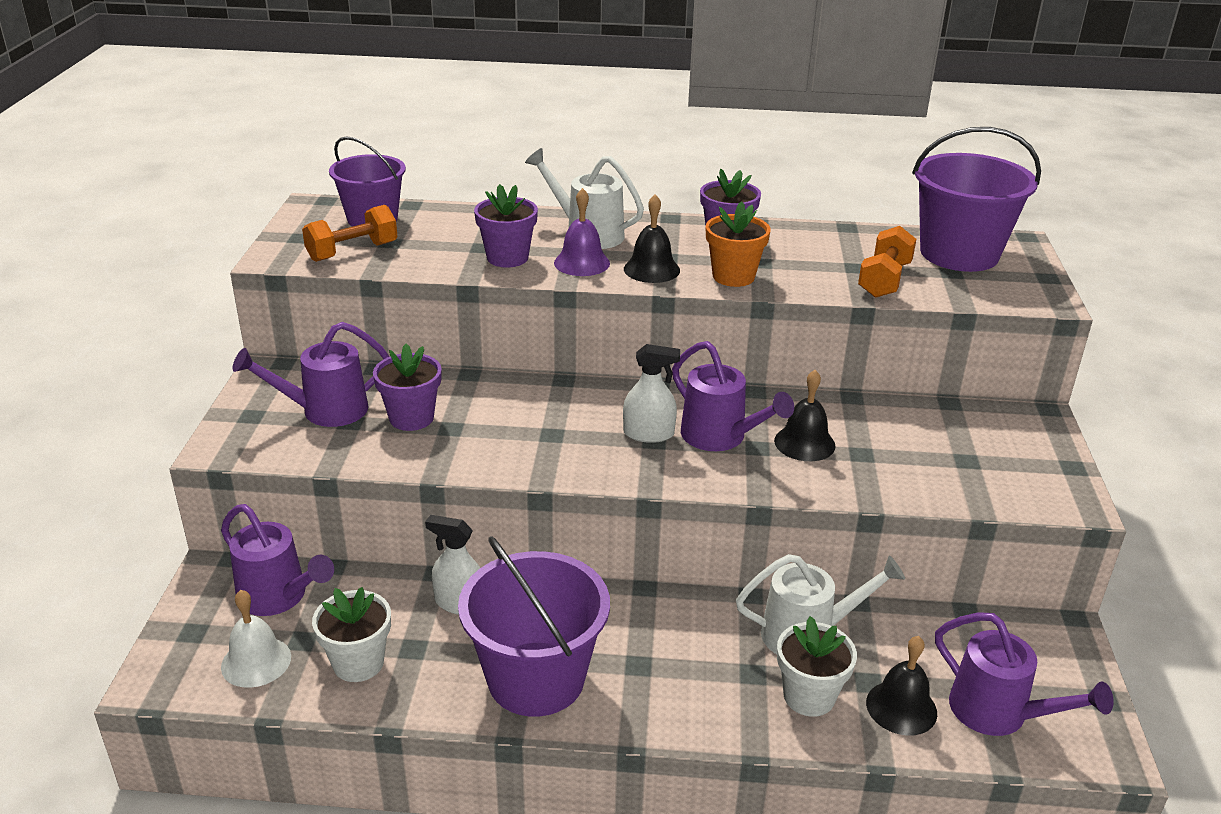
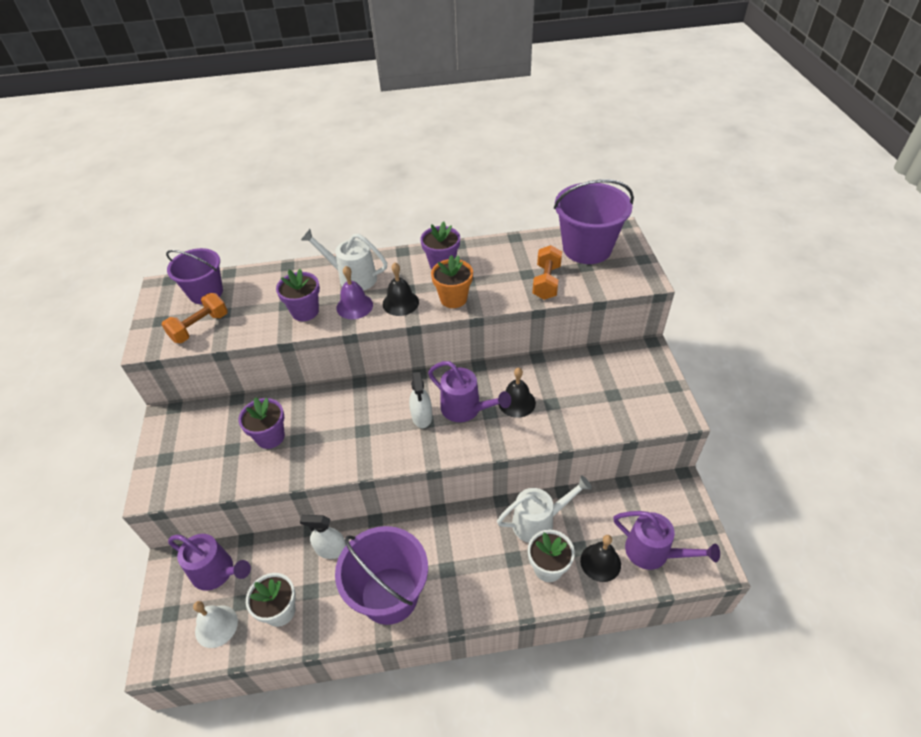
camera: 10 degrees left, 15 degrees up
(324, 411) = (212, 444): purple watering can -> none
(648, 434) = (422, 416): white spray bottle -> white spray bottle turned 90 degrees clockwise

